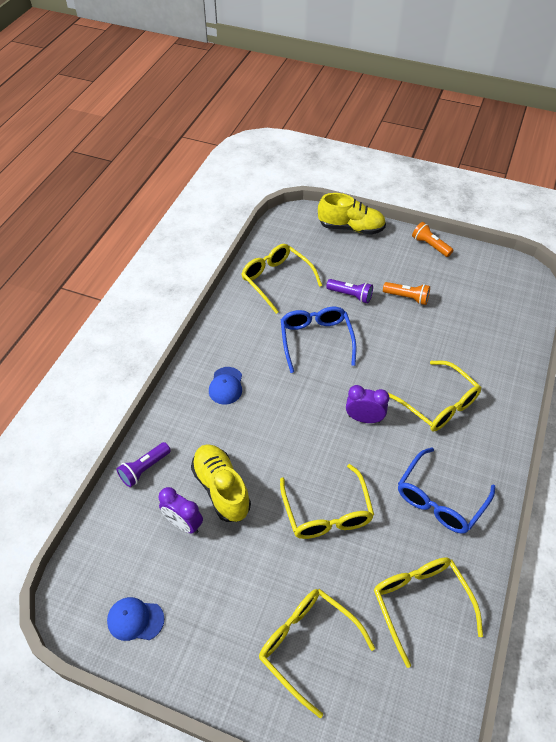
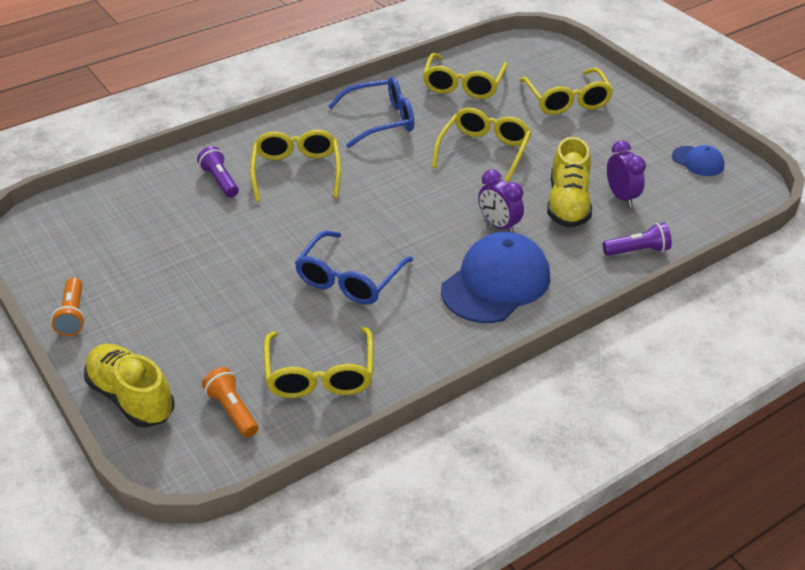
camera: 145 degrees left, 10 degrees down
(226, 386) = (496, 283): blue cap -> blue cap, size x2.02
(350, 295) = (251, 307): purple flashlight -> purple flashlight (220, 181)
(364, 418) = (380, 192): purple clock -> purple clock (499, 225)
(407, 297) = (191, 271): orange flashlight -> orange flashlight (232, 410)

